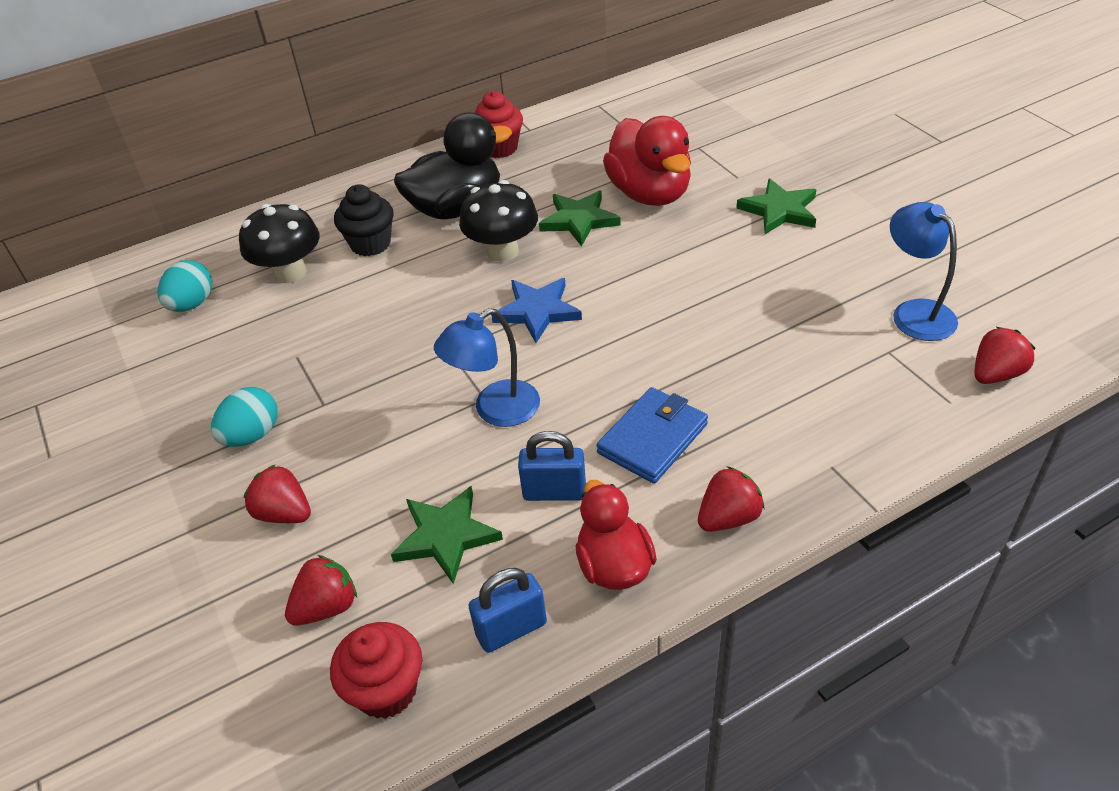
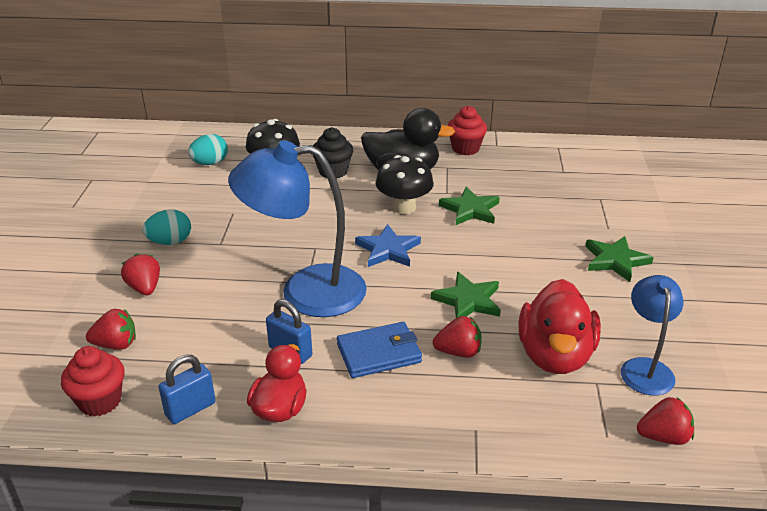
camera: 30 degrees right, 10 degrees down
(446, 536) = (209, 343): green star -> green star (468, 300)
(495, 410) = (305, 292): blue lamp -> blue lamp, size x1.77
(511, 629) = (190, 409): blue padlock -> blue padlock turned 45 degrees counterclockwise
(649, 193) = (534, 213): red duck -> red duck (555, 355)
(728, 517) = (375, 421): red strawberry -> red strawberry (458, 352)

